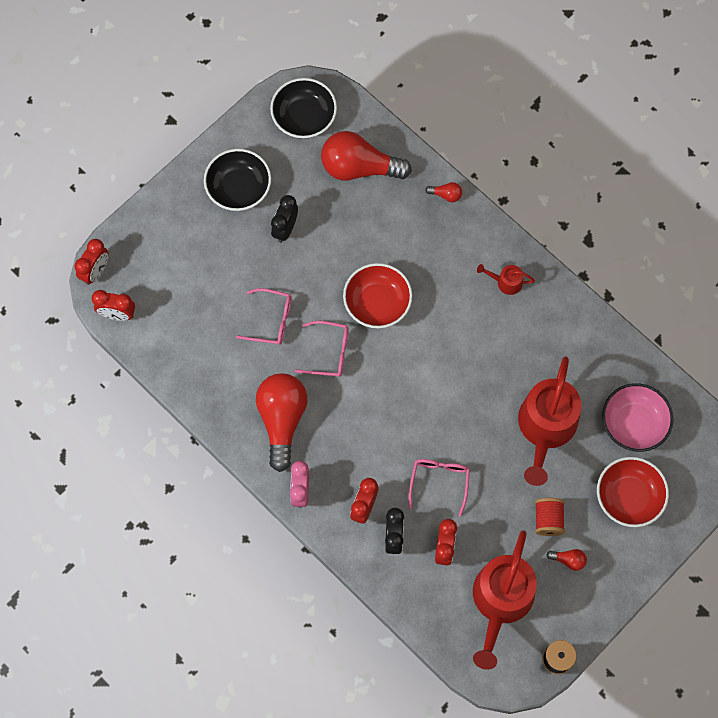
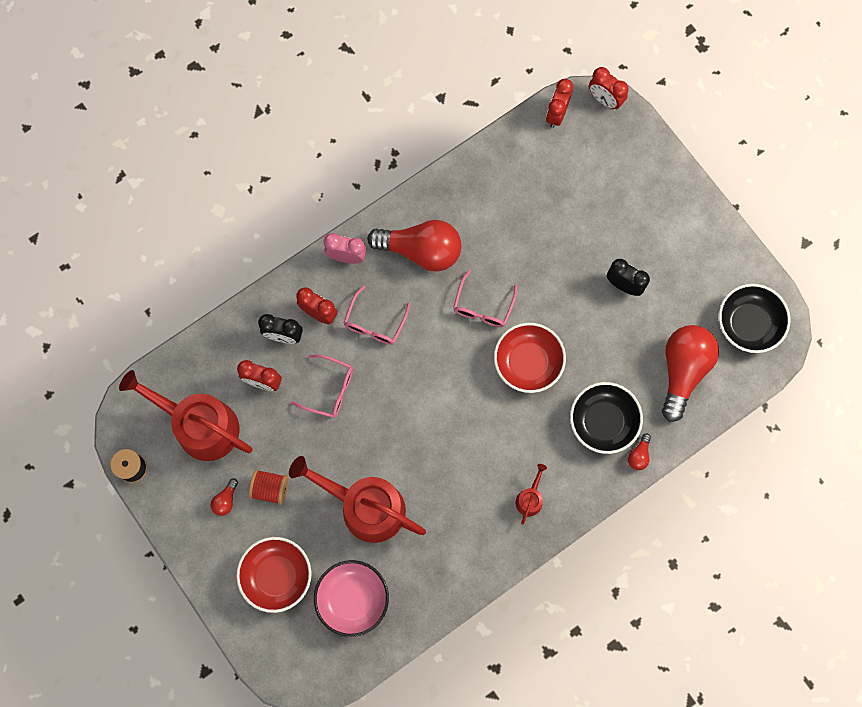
camera: 100 degrees right, 5 degrees up
(239, 188) = (675, 246): black bowl -> black bowl (603, 421)
(271, 320) = (526, 256): pink glasses -> pink glasses (375, 323)

